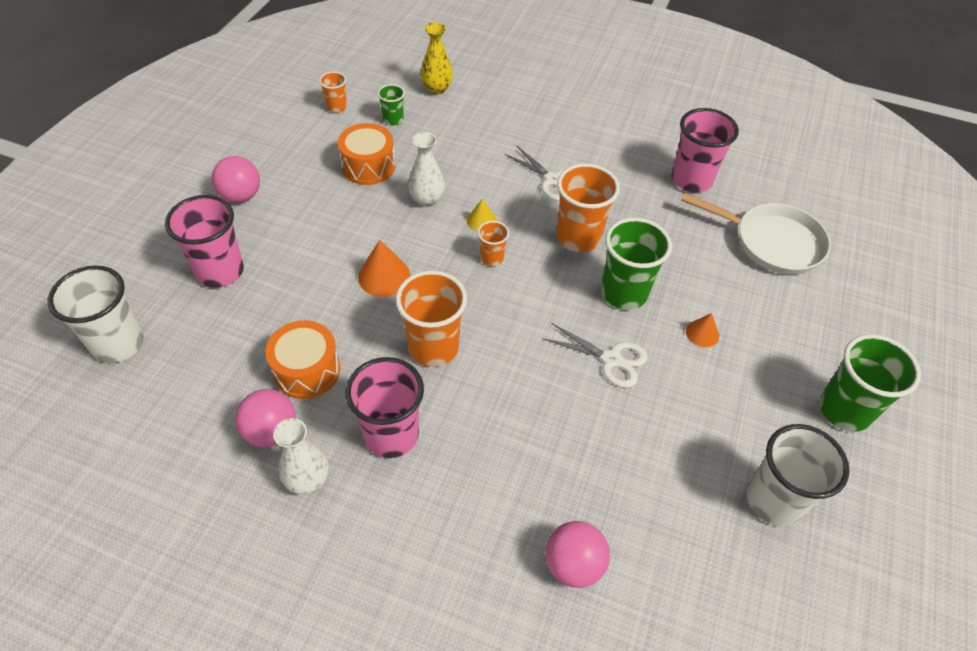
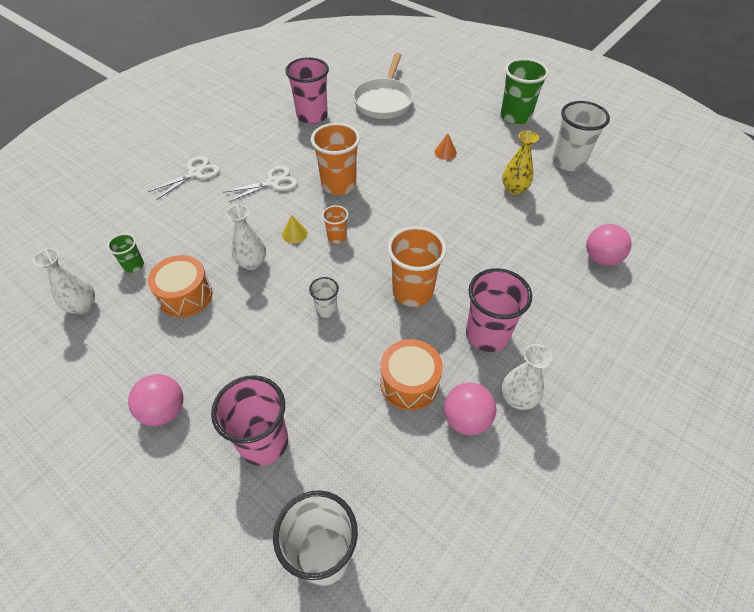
camera: 70 degrees left, 0 degrees up
(337, 107) = (83, 306): orange cup -> white vase
(384, 276) = (326, 309): orange cone -> white cup
(437, 88) = (113, 226): yellow vase -> yellow vase (514, 189)
(611, 359) = (453, 199): white scissors -> white scissors (195, 173)
(624, 293) = (399, 177): green cup -> none
(772, 242) = (384, 101): white pan -> white pan turned 150 degrees clockwise

